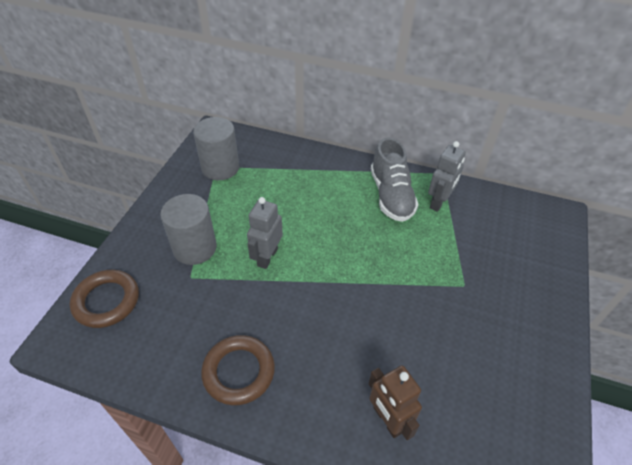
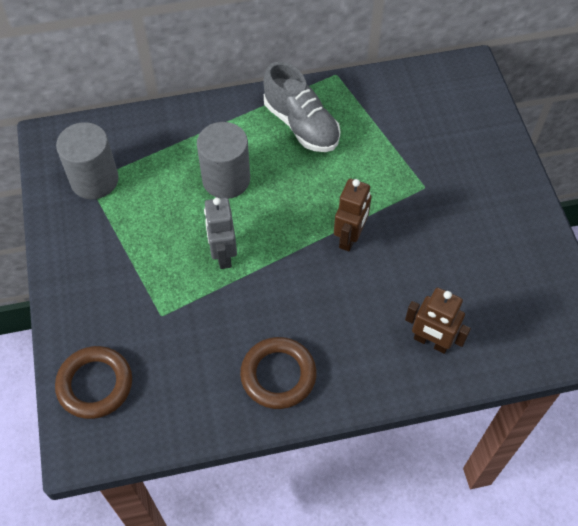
camera: 30 degrees left, 10 degrees up
(195, 248) = (141, 284): grey cylinder -> grey cylinder (226, 179)
(374, 293) = (350, 237): none -> brown robot
(439, 202) = (352, 110): grey robot -> none

